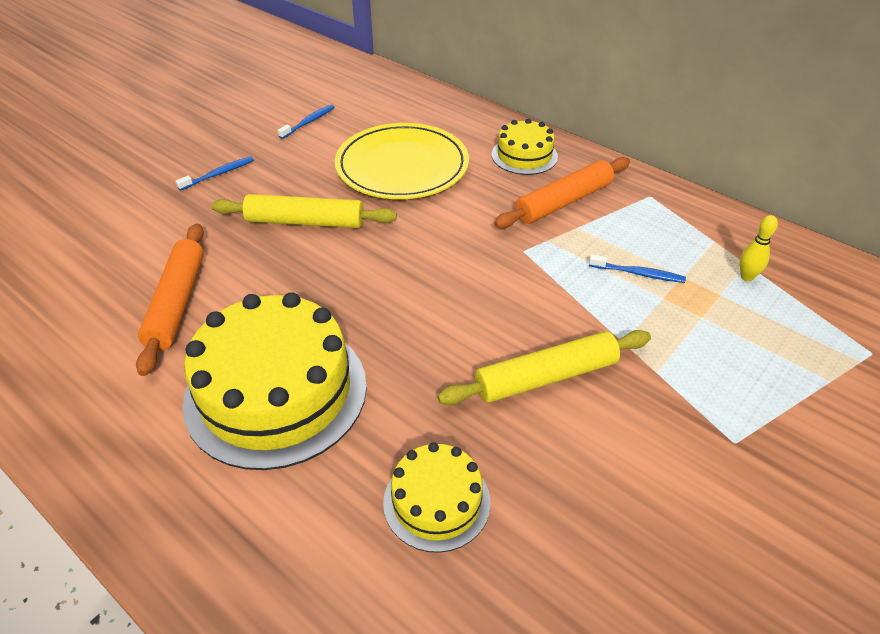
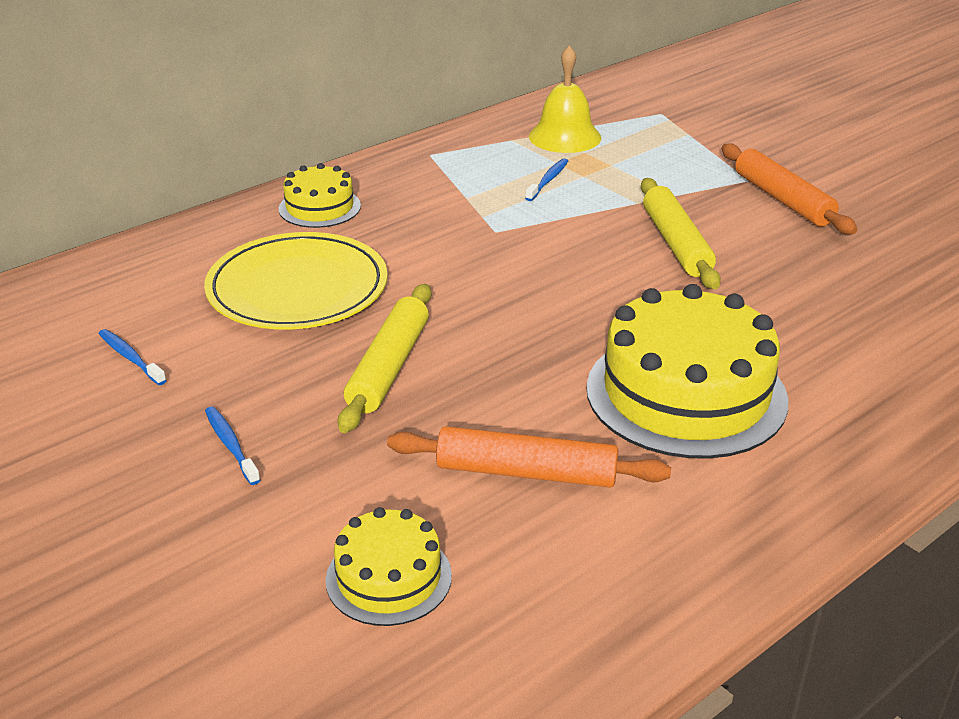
camera: 80 degrees left, 10 degrees down
(436, 501) = (814, 310): yellow cake -> yellow cake (388, 577)
(563, 202) = (421, 198): orange rolling pin -> orange rolling pin (783, 199)
(746, 277) = (565, 137): yellow bowling pin -> yellow bell

